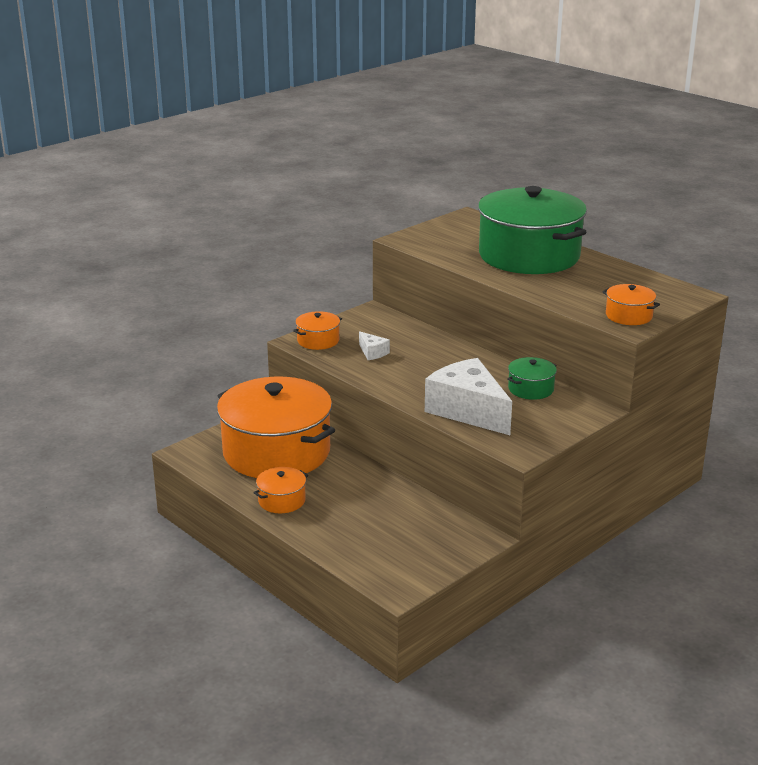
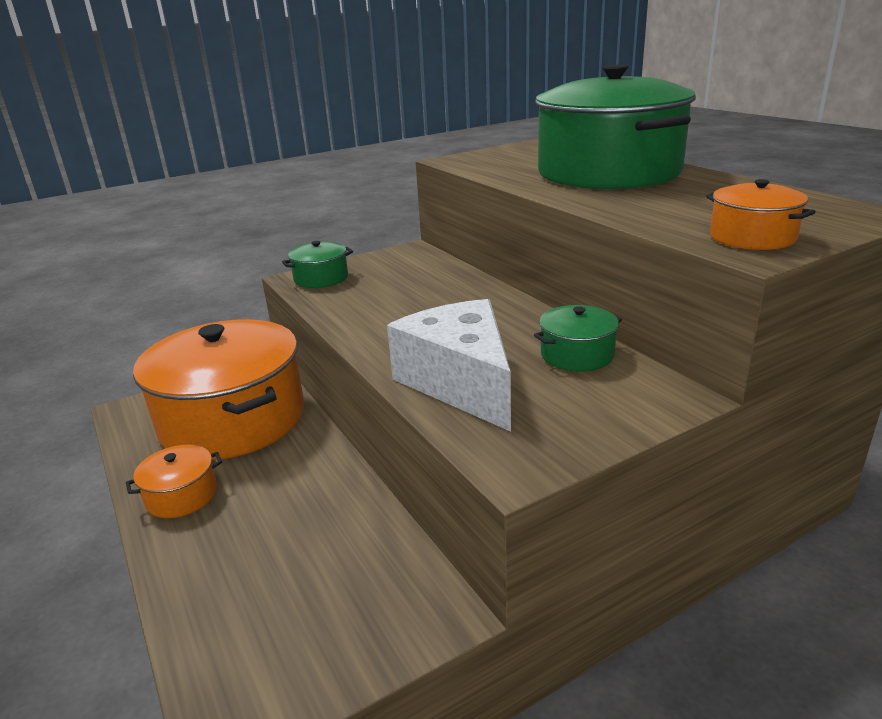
camera: 15 degrees right, 0 degrees up
(318, 340) = (321, 278): orange pot -> green pot
(372, 352) = (377, 294): white cheese -> none

